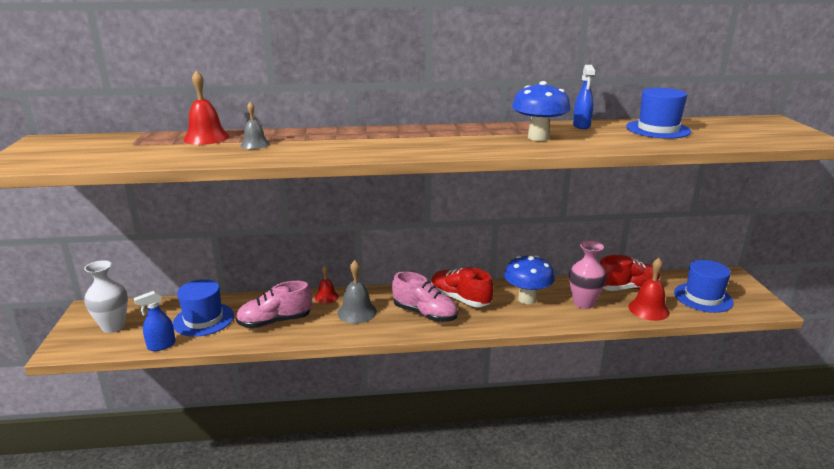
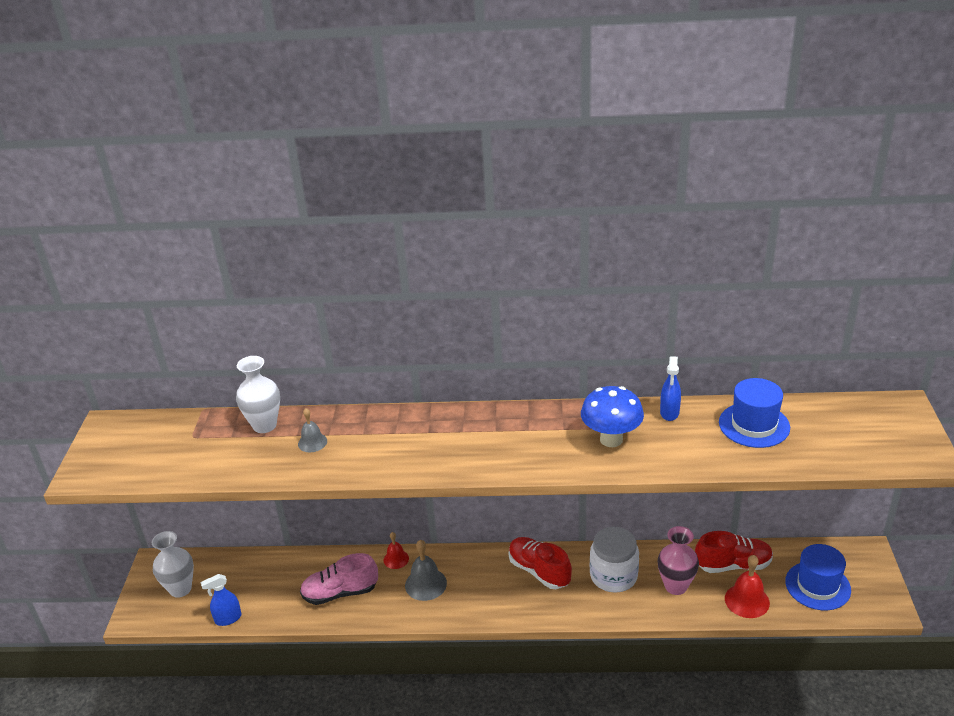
camera: 10 degrees right, 10 degrees up
(203, 319) = (268, 585): blue hat -> none
(206, 138) = (264, 425): red bell -> white vase
(425, 314) = (497, 591): pink shoe -> none
(527, 299) = (613, 576): blue mushroom -> white jar

